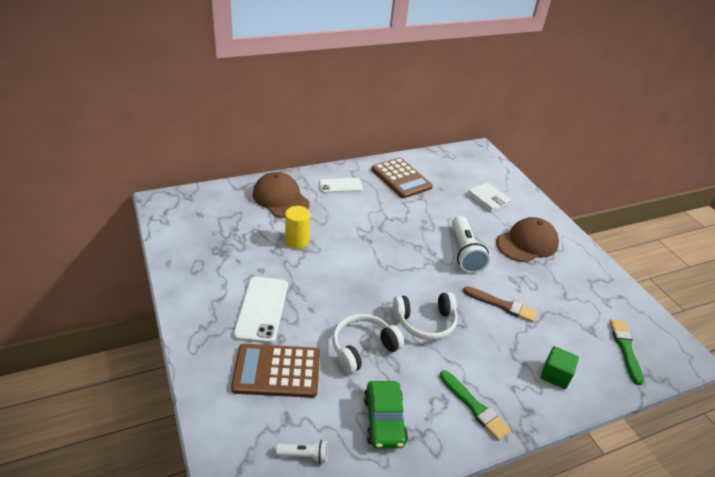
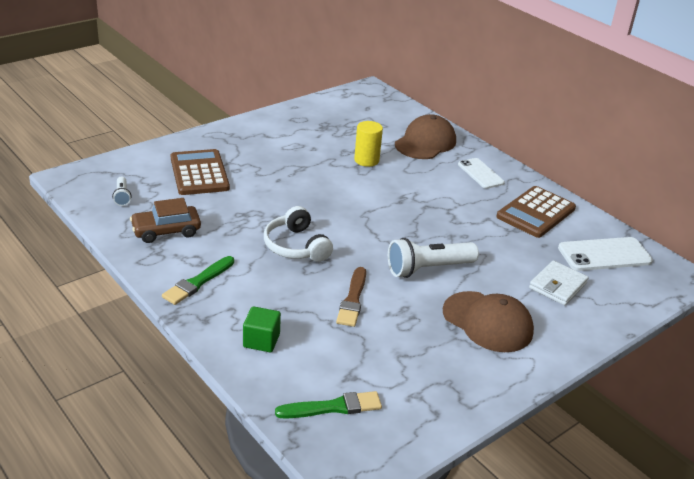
camera: 75 degrees right, 5 degrees down
(261, 309) = (265, 156): white phone -> white phone (604, 254)
(363, 348) = (244, 212): white headphones -> none
(384, 420) = (166, 231): green car -> brown car

